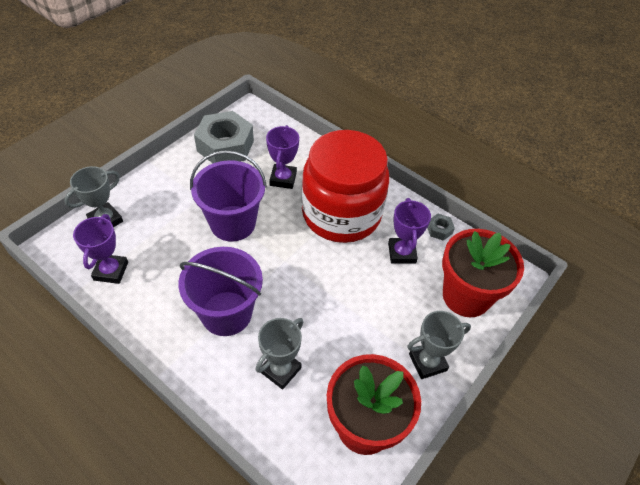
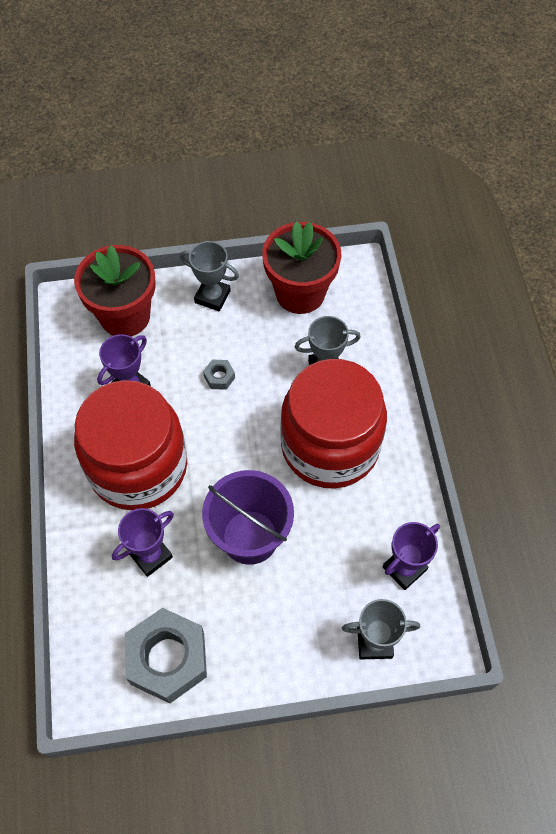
camera: 135 degrees left, 10 degrees up
(226, 313) = (330, 446): purple bucket -> red jar
(439, 230) = (72, 383): grey nut -> grey nut (219, 377)

